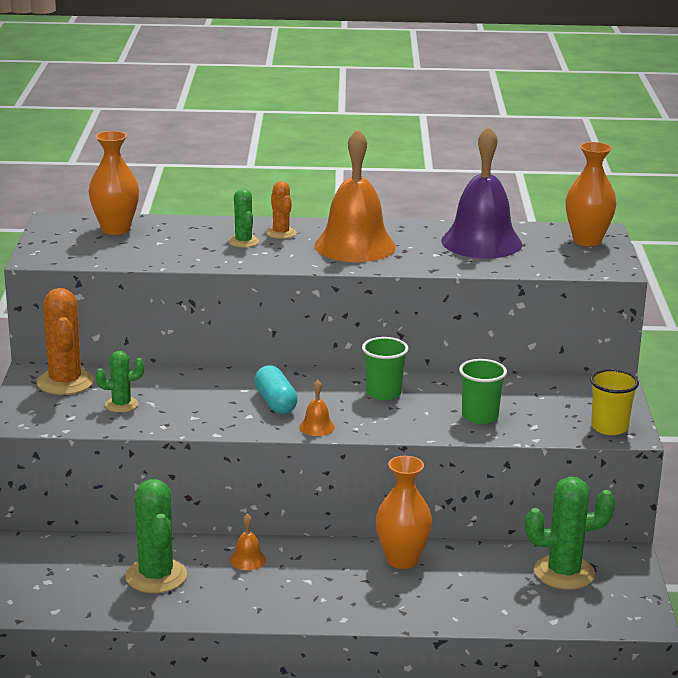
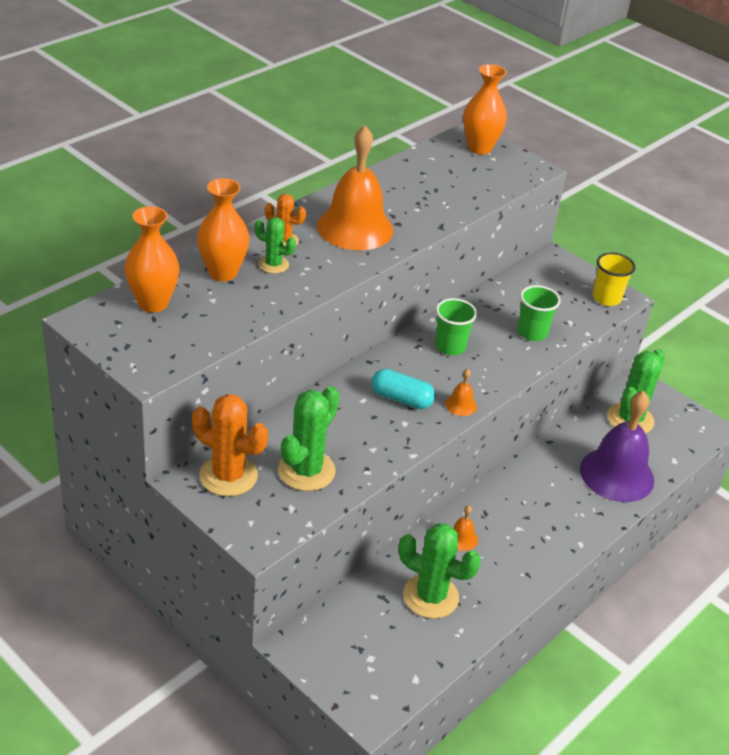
camera: 50 degrees left, 15 degrees up
(121, 405) = (306, 471): green cactus -> green cactus, size x1.75
(402, 560) = (542, 471): orange vase -> orange vase (222, 272)
(481, 242) = (424, 181): purple bell -> purple bell (617, 474)

